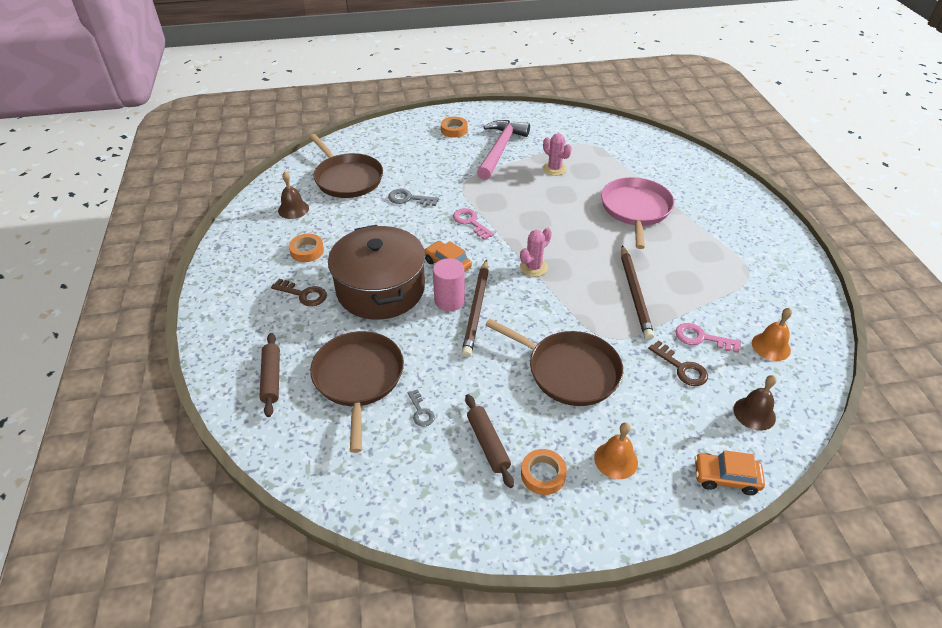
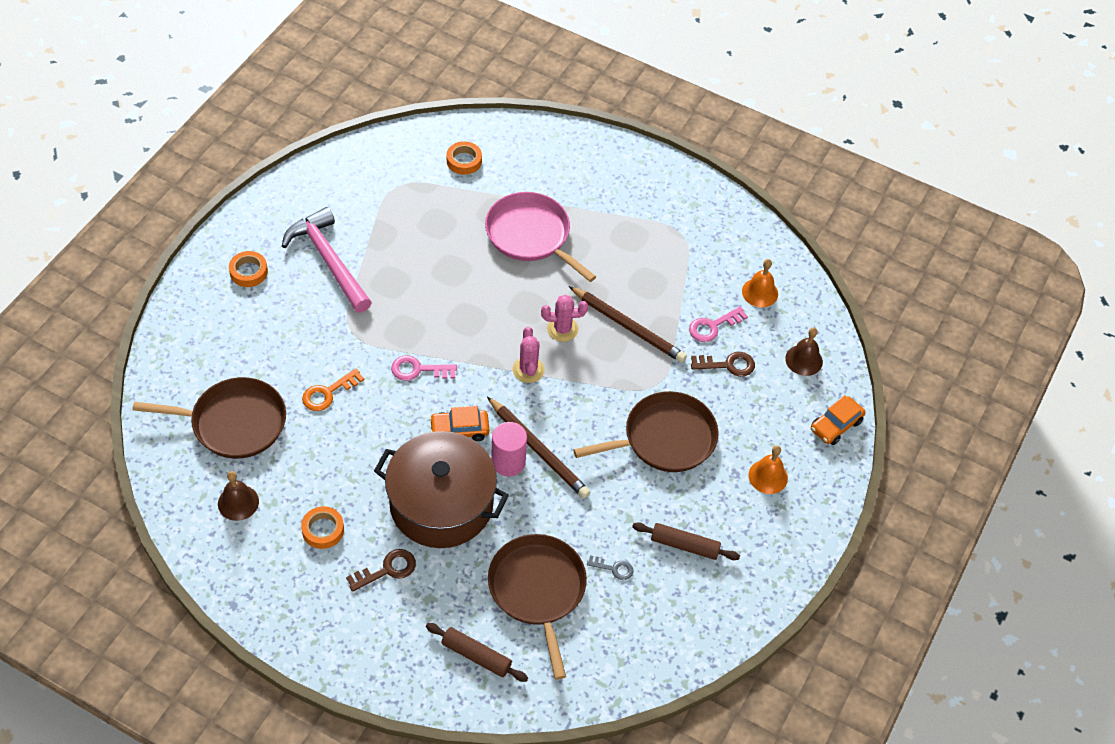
camera: 55 degrees left, 10 degrees up
(358, 379) = (538, 590): brown pan -> brown pan turned 45 degrees clockwise
(409, 199) = (328, 393): grey key -> orange key
(543, 474) = (741, 531): orange tape -> orange tape (464, 161)
(554, 169) = (408, 244): pink cactus -> pink cactus (562, 329)

